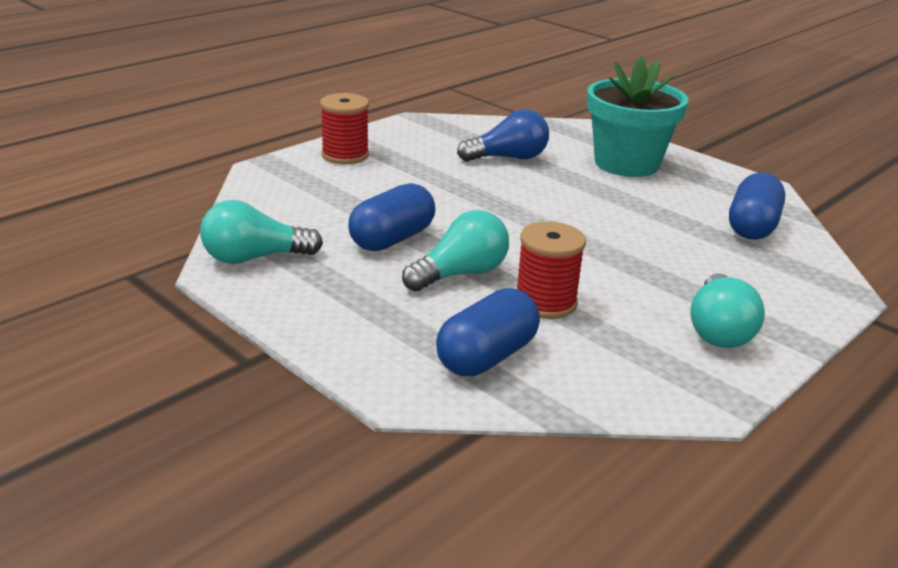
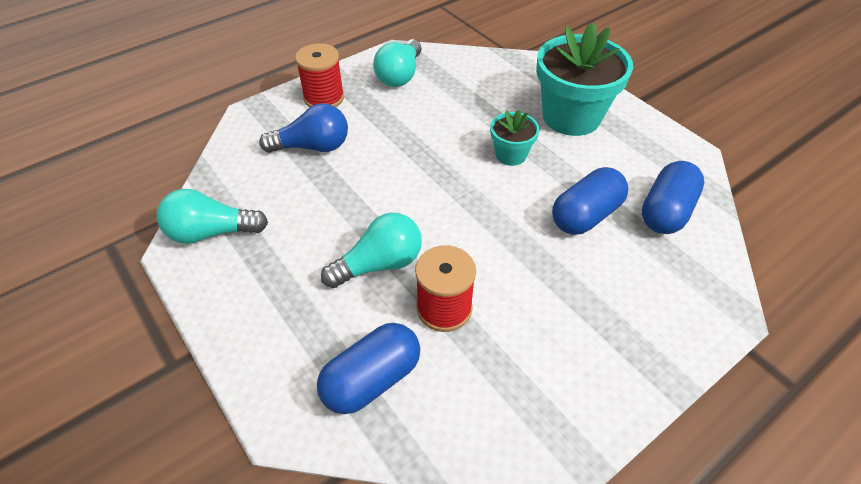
camera: 10 degrees right, 20 degrees up
(392, 239) = (333, 213): blue capsule -> blue capsule (585, 215)
(508, 158) = (465, 105): blue light bulb -> blue light bulb (312, 147)
(572, 192) = (510, 155): none -> turquoise flower pot
(718, 330) = (593, 358): turquoise light bulb -> turquoise light bulb (400, 75)

